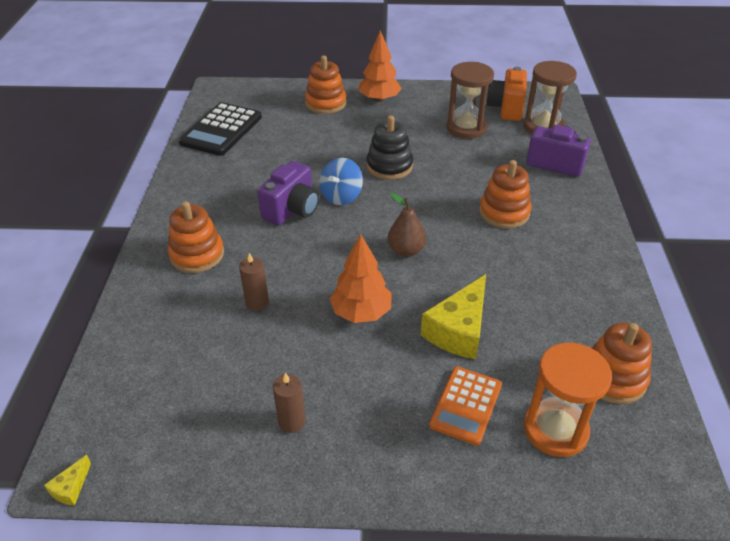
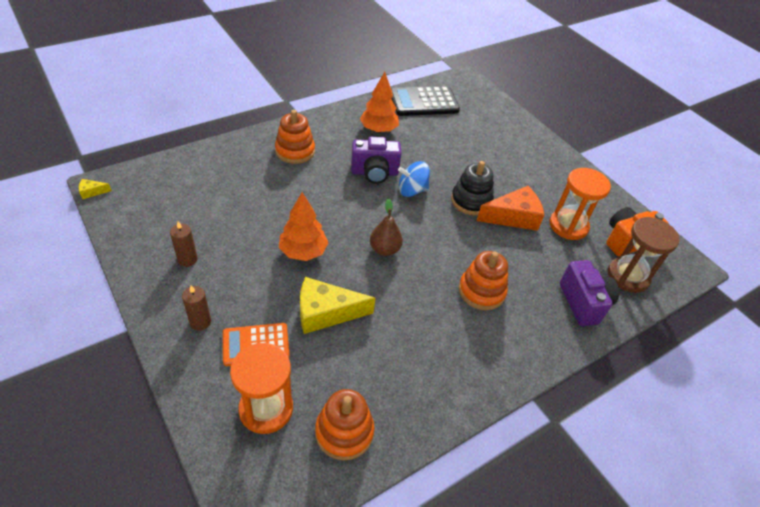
camera: 50 degrees right, 5 degrees up
(257, 302) = (274, 197): brown candle -> brown candle (200, 322)
(326, 103) = (509, 135): orange stacking toy -> none
(379, 99) = (547, 161): orange tree -> orange tree (378, 129)
(430, 152) = (513, 217): none -> orange cheese
(466, 128) = (568, 226): brown hourglass -> orange hourglass

